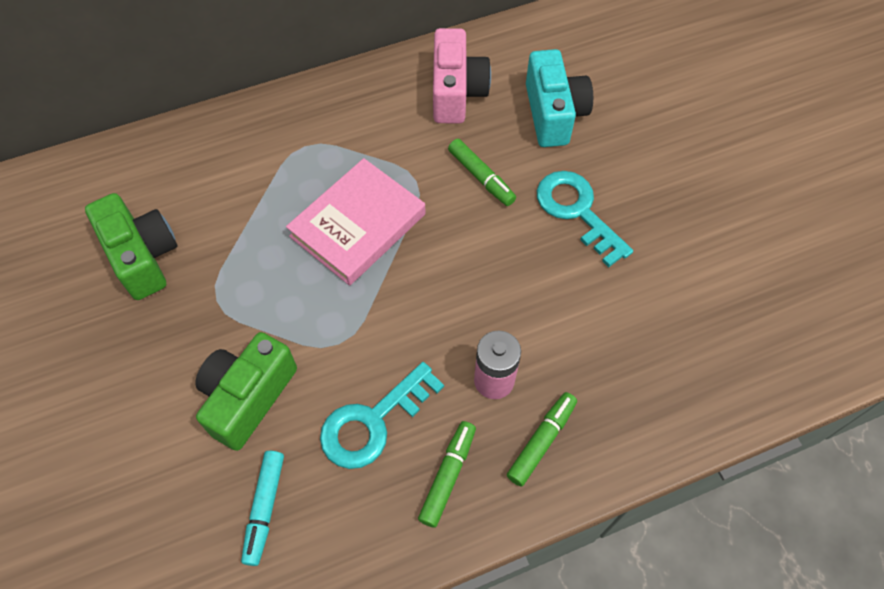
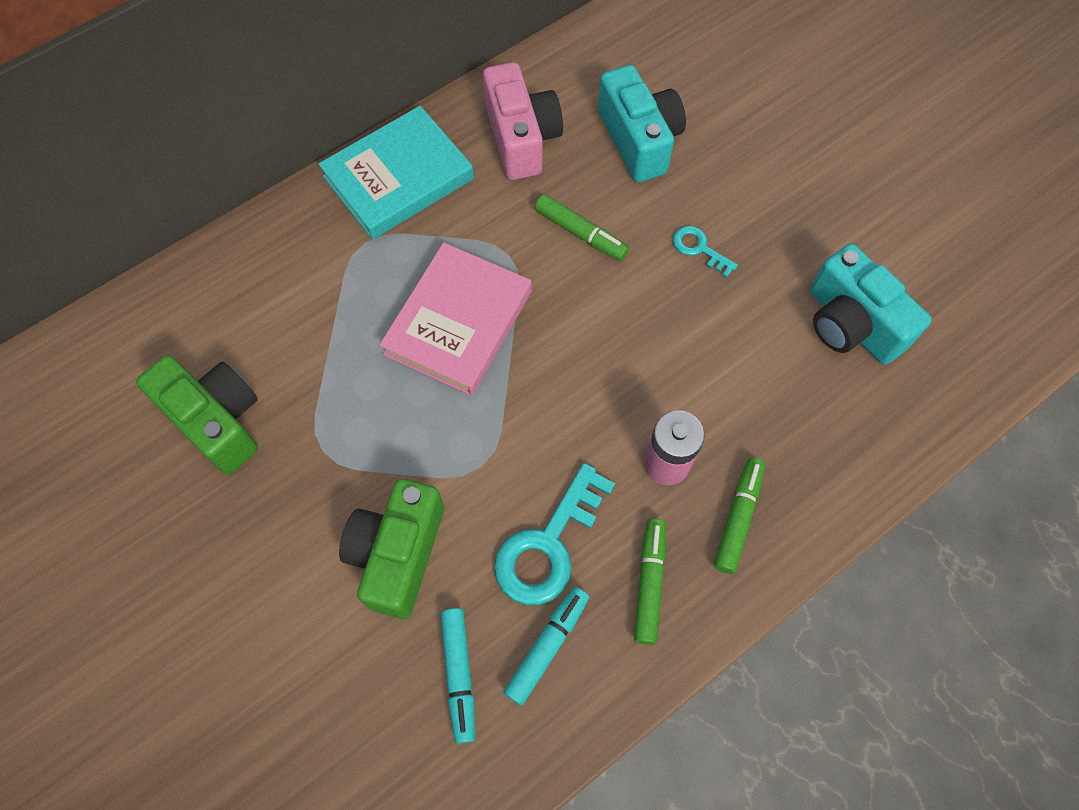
camera: 15 degrees left, 5 degrees up
(344, 505) = (547, 646): none -> turquoise marker
(347, 102) = (398, 178): none -> turquoise book
(577, 211) = (699, 249): turquoise key -> turquoise key, size x0.52
(691, 303) = (851, 324): none -> turquoise camera

